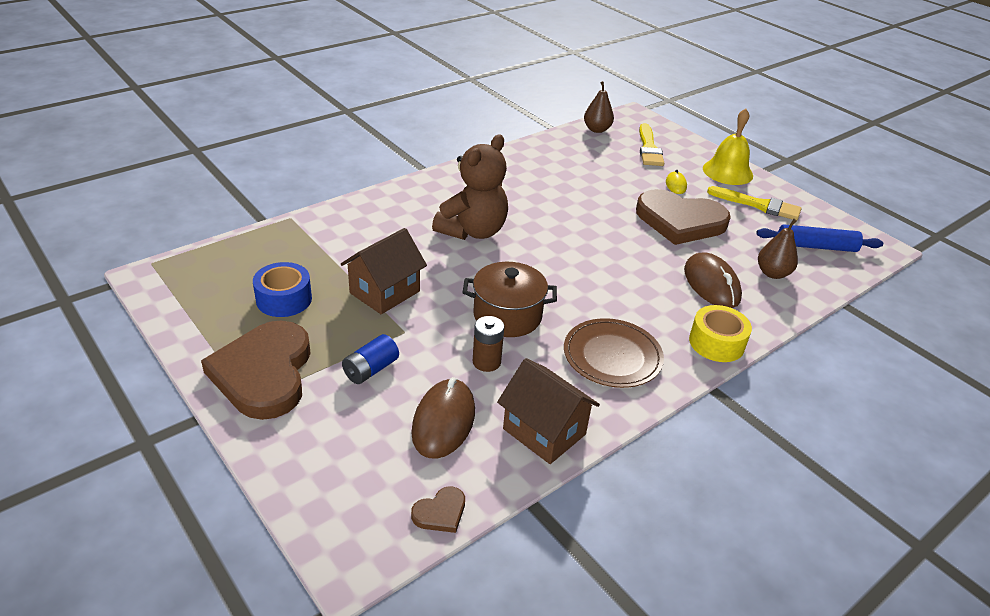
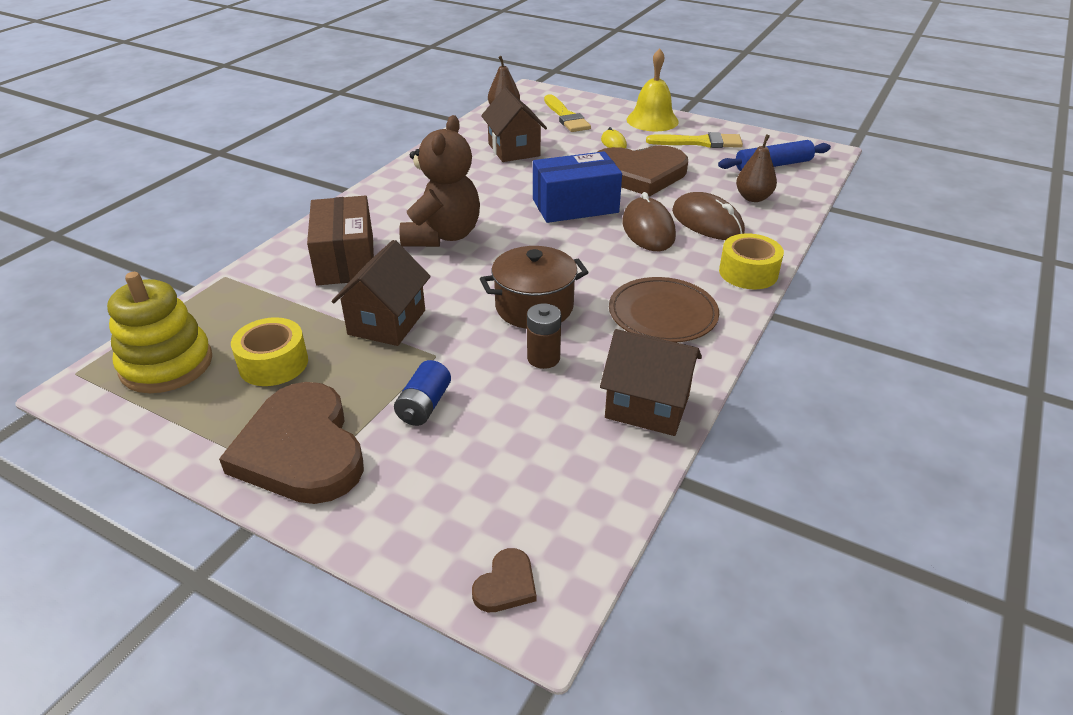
camera: 20 degrees left, 0 degrees up
(212, 276) = (166, 364): none -> yellow stacking toy
(284, 299) = (273, 363): blue tape -> yellow tape
(385, 230) = (345, 260): none -> brown box
(440, 512) = (598, 525): brown heart -> brown heart (506, 584)
(443, 421) = (539, 432): brown mouse -> brown mouse (648, 229)
(582, 169) = (514, 150): none -> brown house
(601, 235) = (575, 206): none -> blue box

